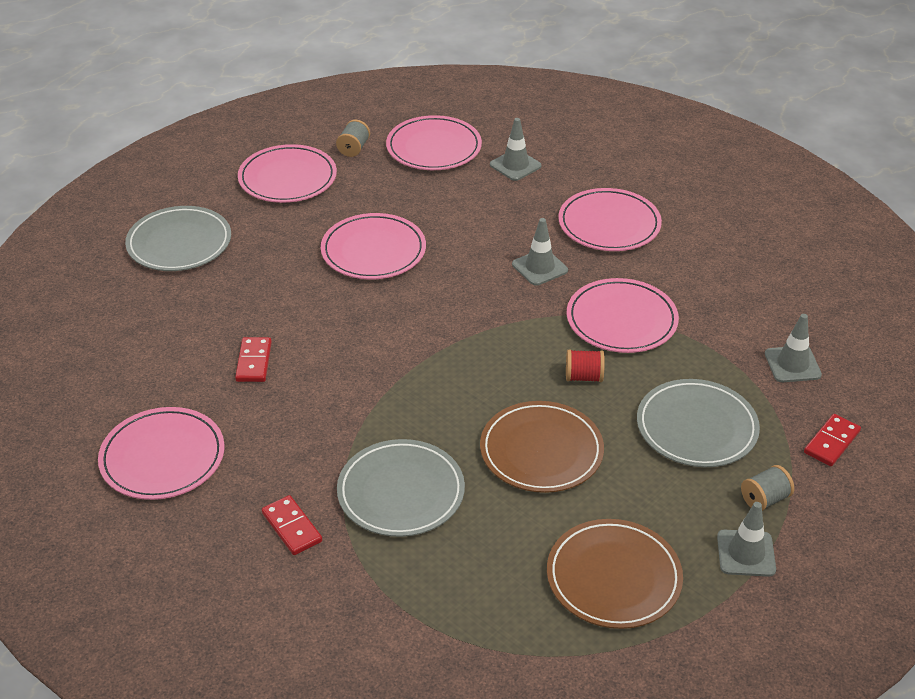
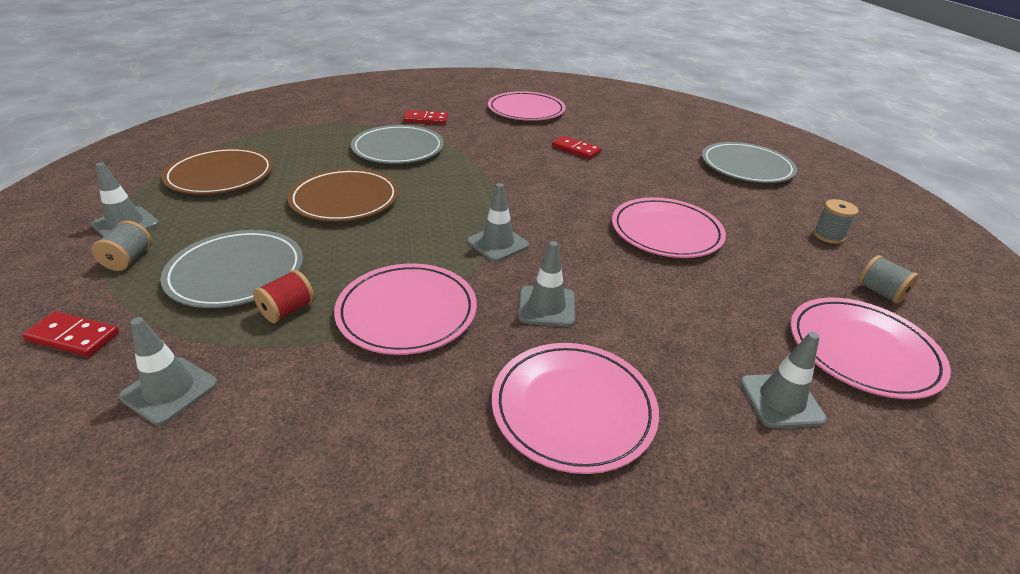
camera: 125 degrees right, 5 degrees down
(287, 178) = (828, 236): pink plate -> grey spool
(495, 323) = (497, 243): none -> grey traffic cone
(583, 377) = (377, 251): red spool -> red spool (288, 310)
(831, 442) = (73, 337): red domino -> red domino turned 60 degrees counterclockwise

